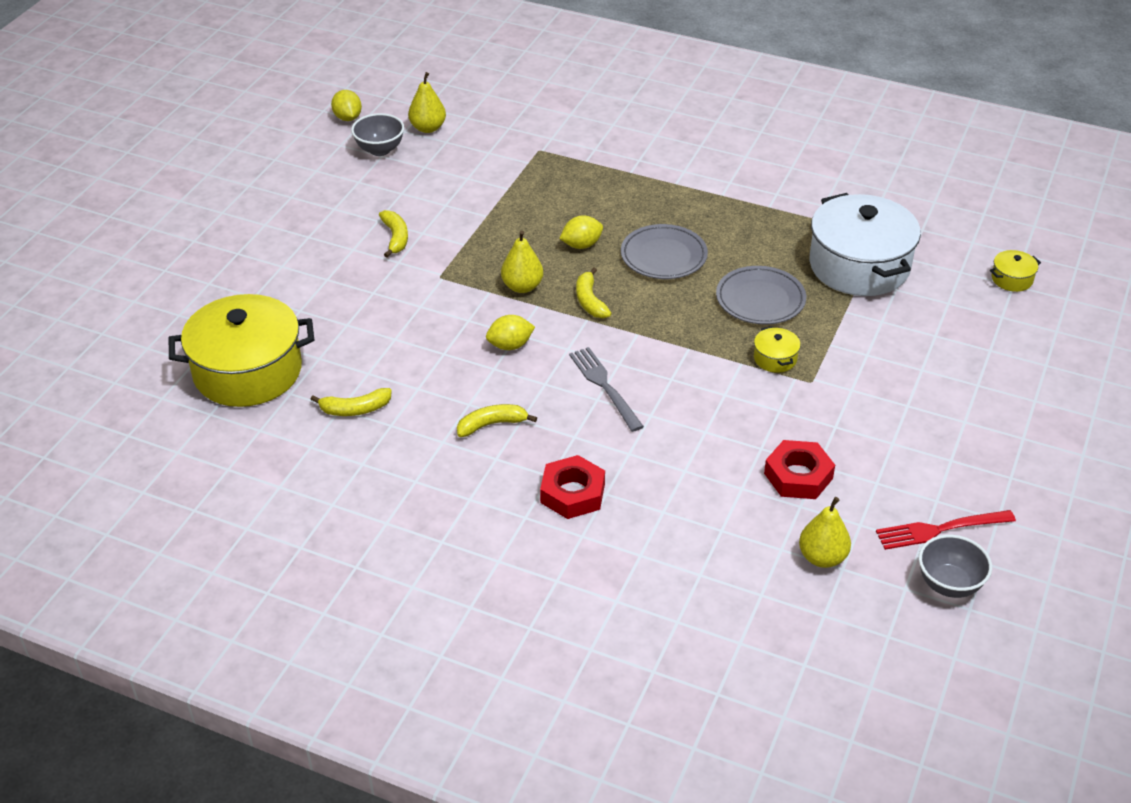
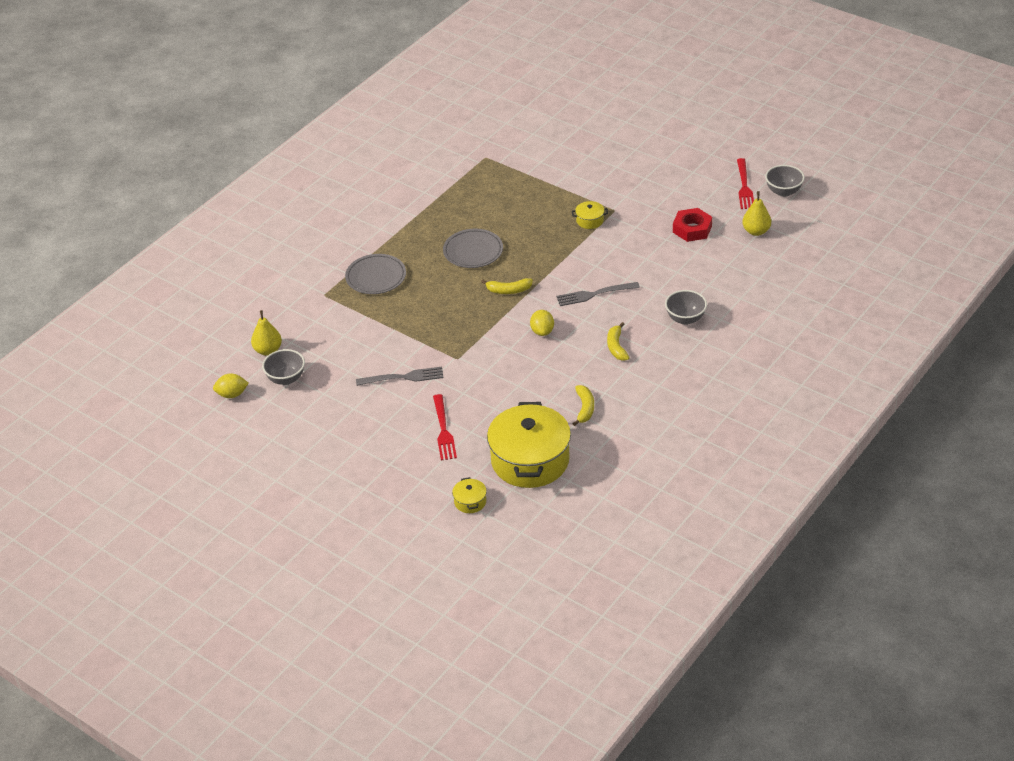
camera: 75 degrees left, 0 degrees up
(300, 286) = (443, 430): none -> red fork
(395, 237) = (403, 377): yellow banana -> grey fork
(522, 286) = (482, 320): yellow pear -> none
(572, 493) = (685, 319): red nut -> grey bowl
(581, 245) = (447, 287): yellow lemon -> none
(760, 299) = (532, 217): grey plate -> grey plate (376, 277)
(859, 266) = (513, 171): white pot -> none
(1012, 279) = (547, 116): yellow pot -> yellow pot (470, 502)

